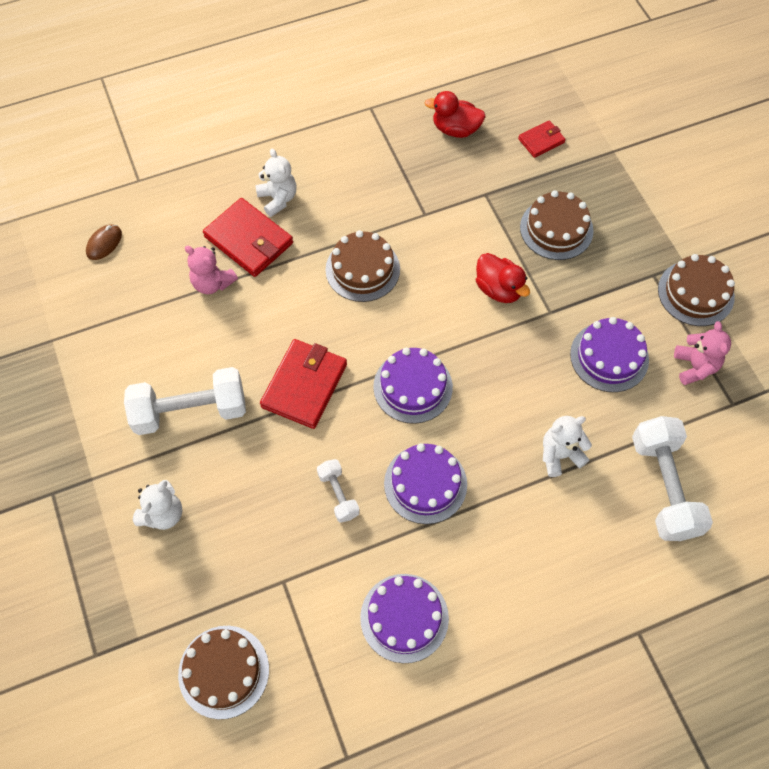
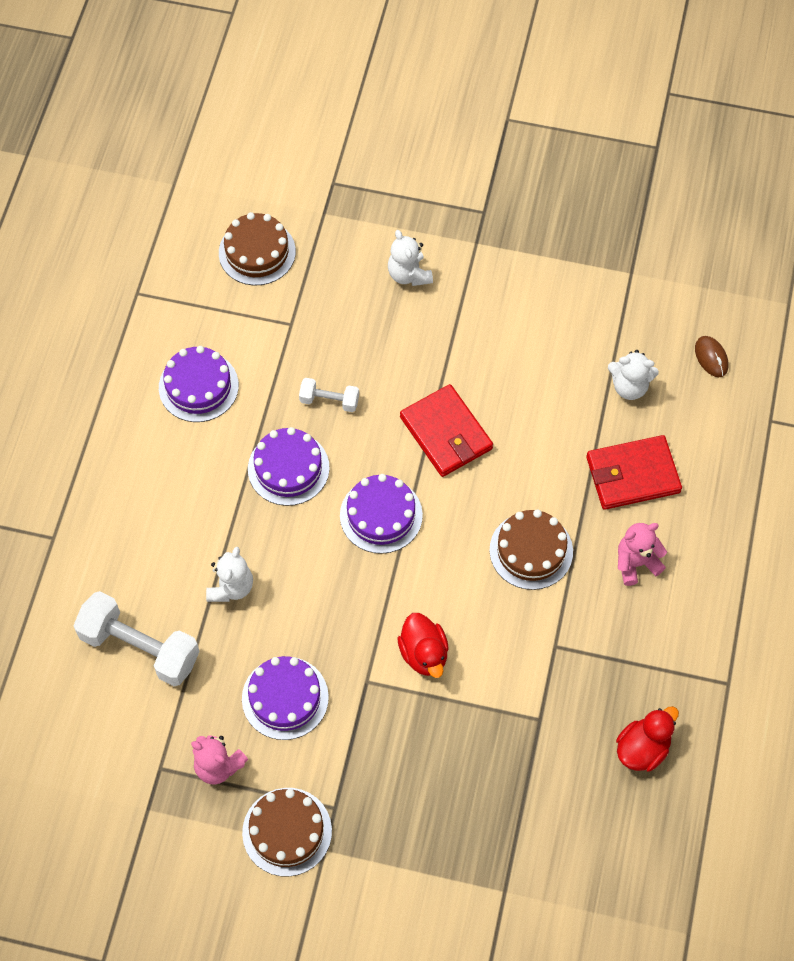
camera: 125 degrees right, 0 degrees up
(190, 411) = (486, 338): white dumbbell -> none
(212, 283) = (604, 420): pink teddy bear -> pink teddy bear (636, 563)
(278, 199) = (665, 526): white teddy bear -> white teddy bear (629, 386)
(499, 289) = (424, 654): red duck -> red duck turned 105 degrees counterclockwise
(541, 141) = (569, 825): red wallet -> none
(556, 229) = (451, 756): brown cake -> none

